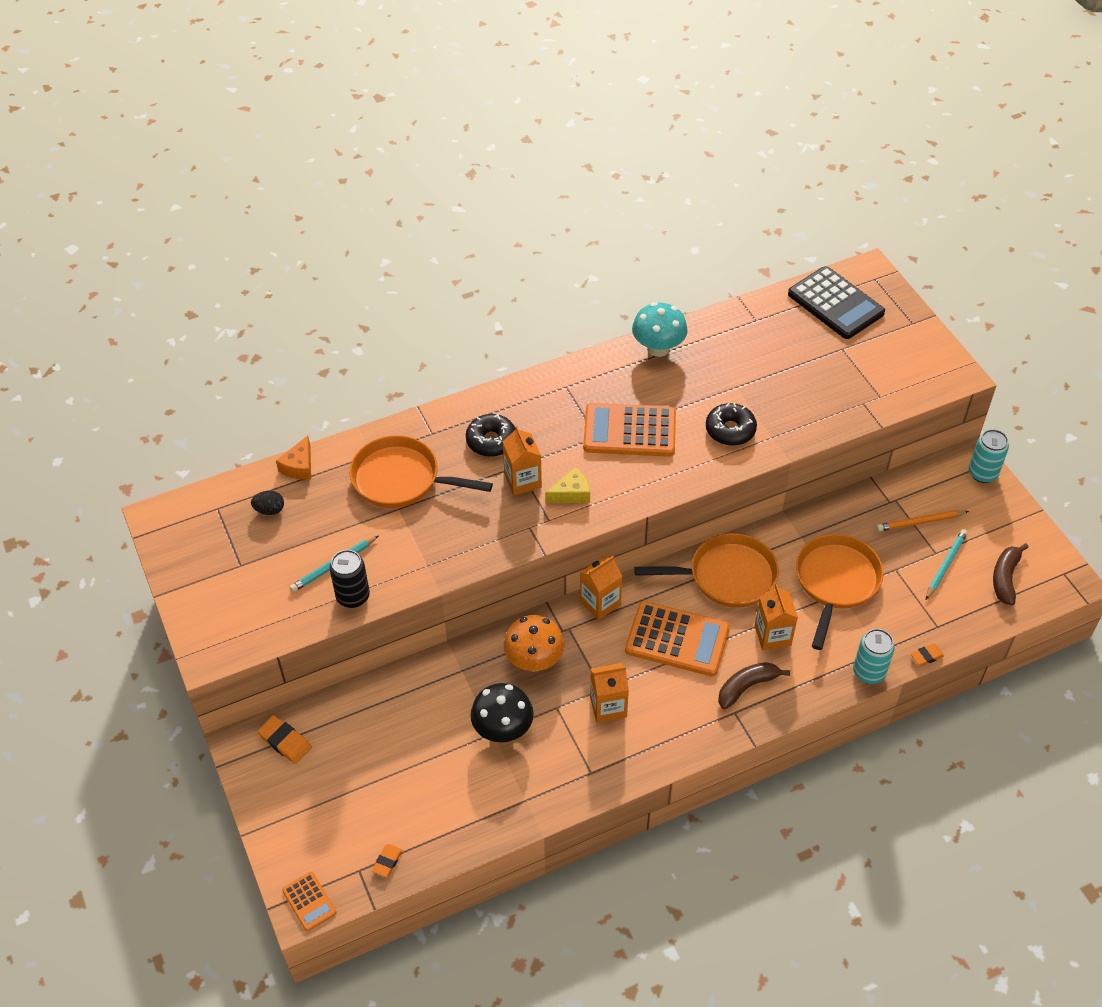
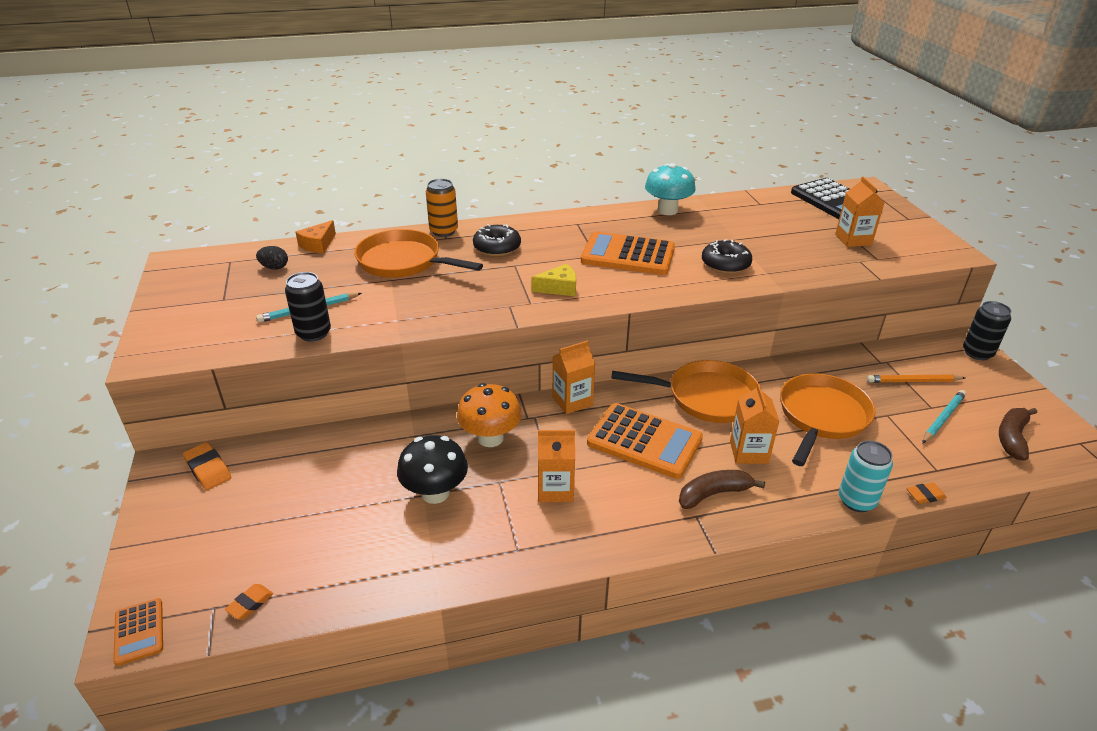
camera: 10 degrees right, 15 degrees down
(426, 422) = (444, 231): none -> orange can
(523, 481) = (515, 275): orange carton -> orange carton (853, 240)
(982, 473) = (977, 353): turquoise can -> black can

